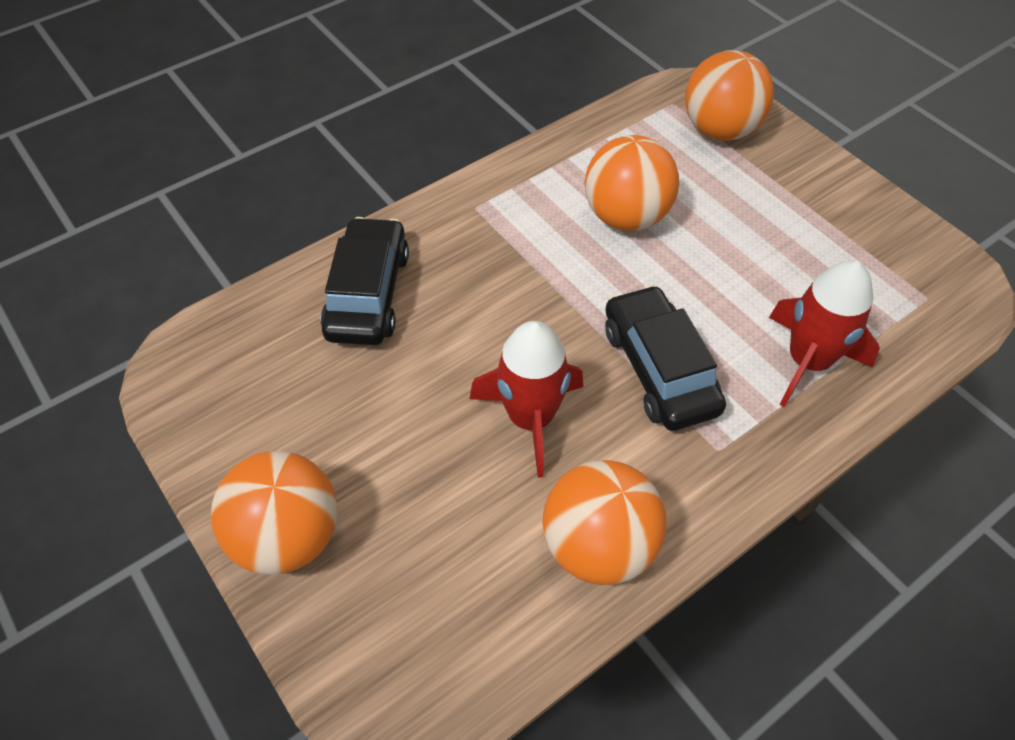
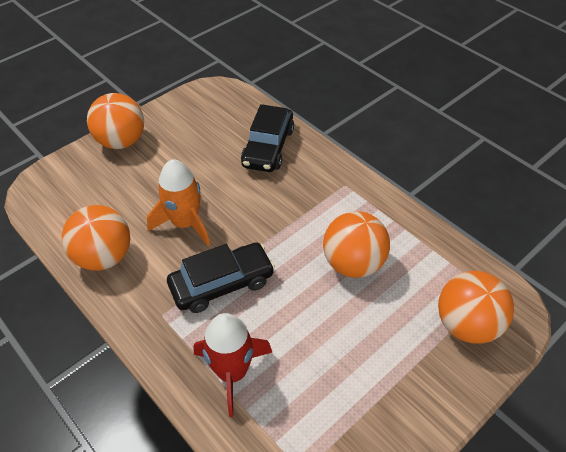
camera: 85 degrees right, 5 degrees down
(368, 294) = (268, 147): black car -> black car turned 105 degrees clockwise
(530, 418) = (185, 223): red rocket -> orange rocket

